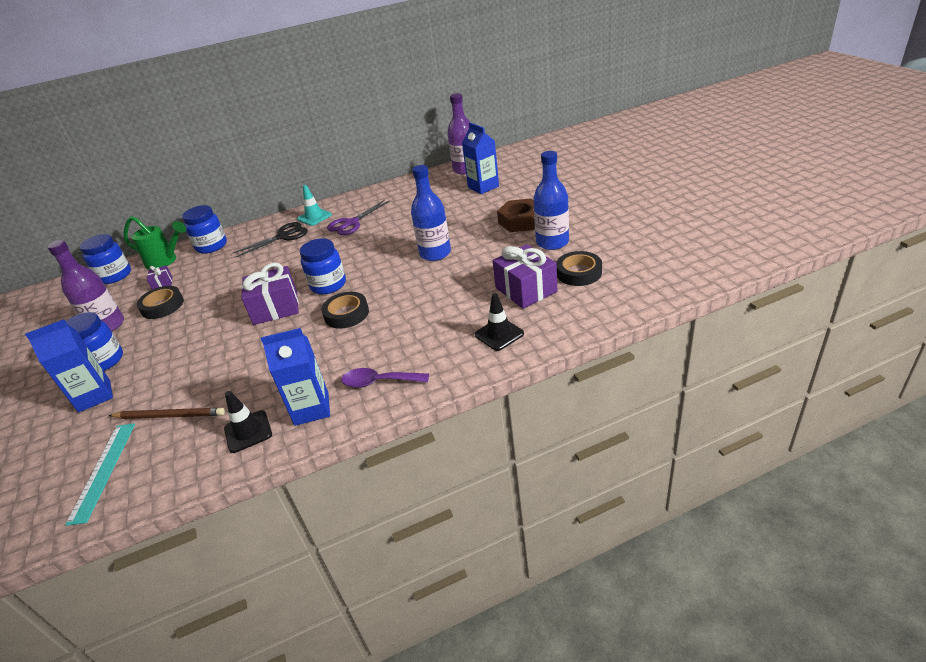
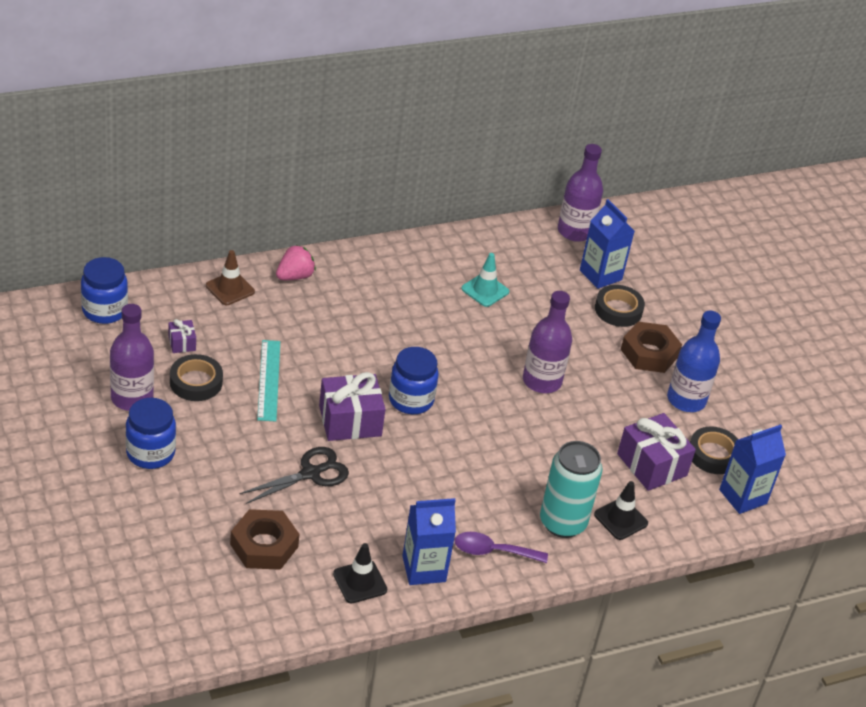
camera: 10 degrees left, 5 degrees up
(94, 396) = (161, 501): blue carton -> blue carton (743, 496)
(103, 471) = (212, 596): turquoise ruler -> turquoise ruler (268, 380)
(165, 261) = (170, 301): green watering can -> none
(170, 416) = (264, 545): brown pencil -> brown nut
(211, 246) = (230, 289): blue jar -> brown traffic cone
(261, 230) = (295, 276): none -> pink strawberry
(283, 236) = (330, 297): black scissors -> black scissors (310, 473)
(314, 217) = (367, 270): turquoise traffic cone -> turquoise traffic cone (485, 290)
(346, 314) = (441, 451): black tape -> black tape (618, 310)
(351, 223) = (423, 296): purple scissors -> none
(435, 253) = (542, 381): blue bottle -> purple bottle
(446, 347) = (562, 523): none -> turquoise can

